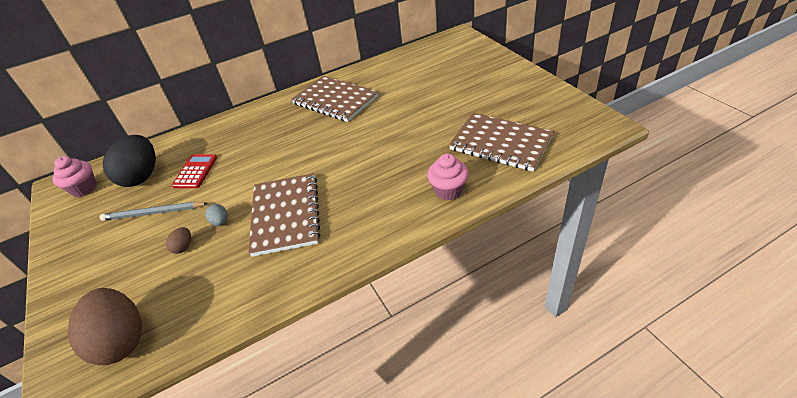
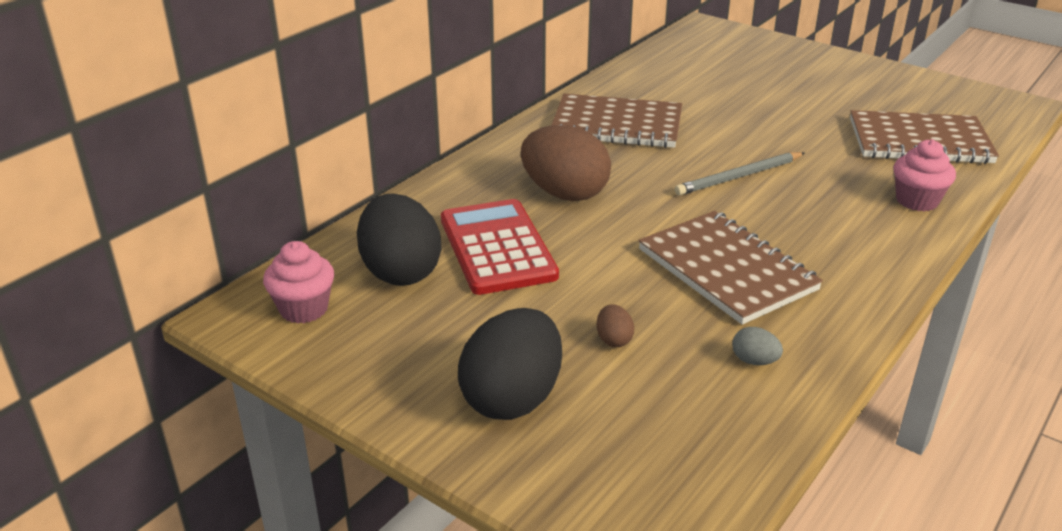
camera: 30 degrees left, 10 degrees down
(104, 270) = (512, 398): none -> black egg
(121, 340) = (671, 466): brown egg -> brown egg (564, 193)
(153, 213) = (497, 312): grey pencil -> grey pencil (739, 177)
(195, 171) = (497, 248): red calculator -> red calculator, size x1.69
(220, 222) = (633, 298): grey egg -> grey egg (754, 361)

